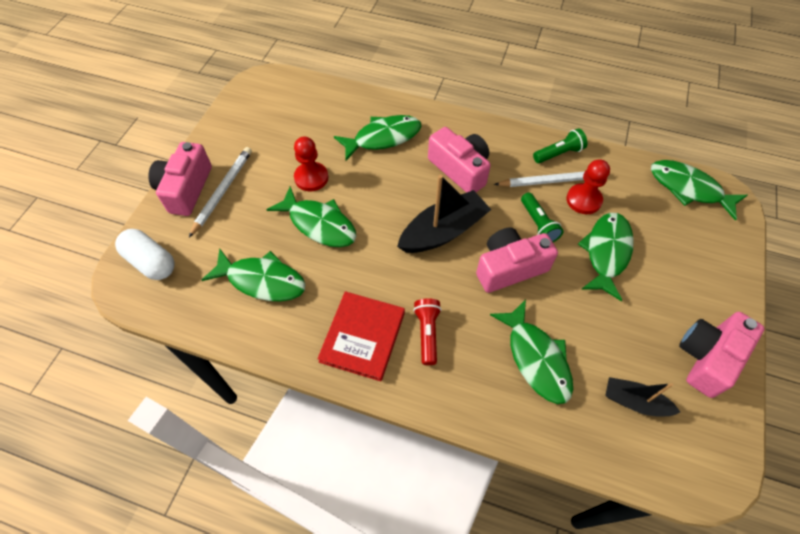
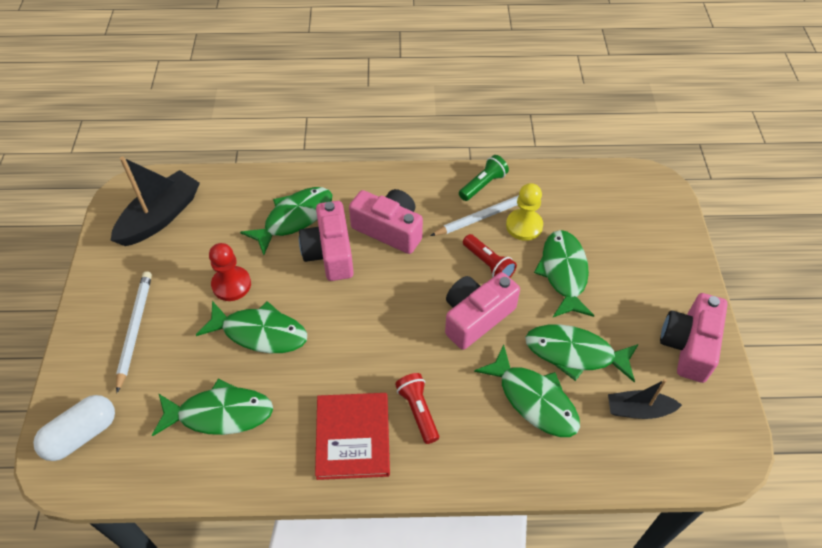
camera: 20 degrees left, 5 degrees down
(151, 262) = (81, 434): white capsule -> white capsule turned 60 degrees counterclockwise
(186, 189) = (89, 340): pink camera -> pink camera (330, 253)
(443, 231) = (395, 300): black boat -> black boat (160, 217)
(538, 224) = (488, 264): green flashlight -> red flashlight
(583, 200) = (524, 226): red pawn -> yellow pawn
(688, 189) = (618, 186): green fish -> green fish (574, 353)

